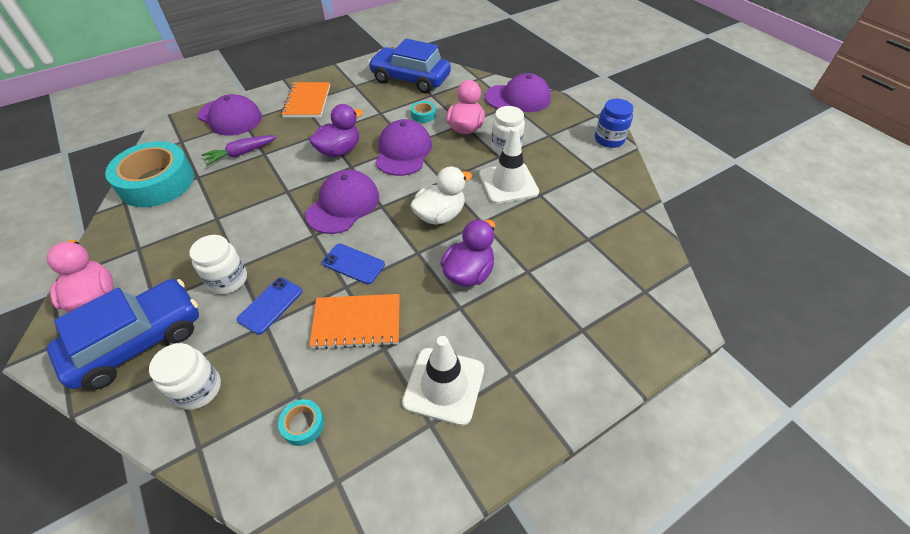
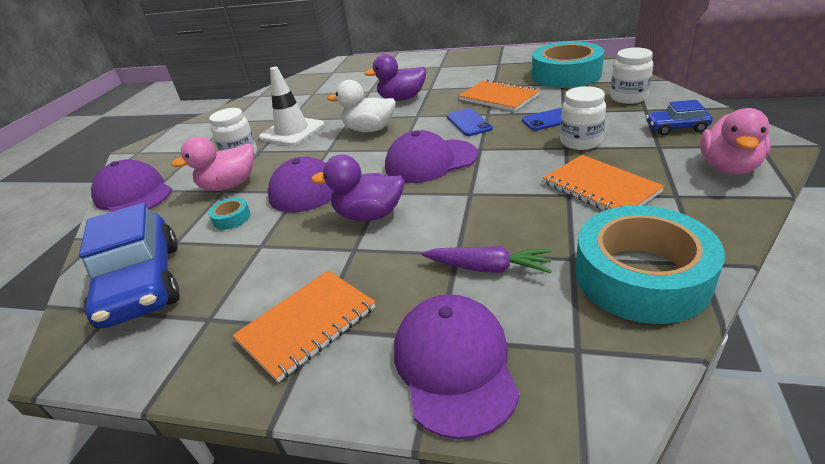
camera: 130 degrees left, 15 degrees down
(138, 341) = (676, 128): blue car -> blue car, size x0.48
(195, 233) = (600, 188): none -> orange notebook
(303, 424) = (566, 75): turquoise tape -> turquoise tape, size x2.47
(444, 385) = (477, 70): white traffic cone -> none
(609, 139) = (177, 133): blue jar -> none

